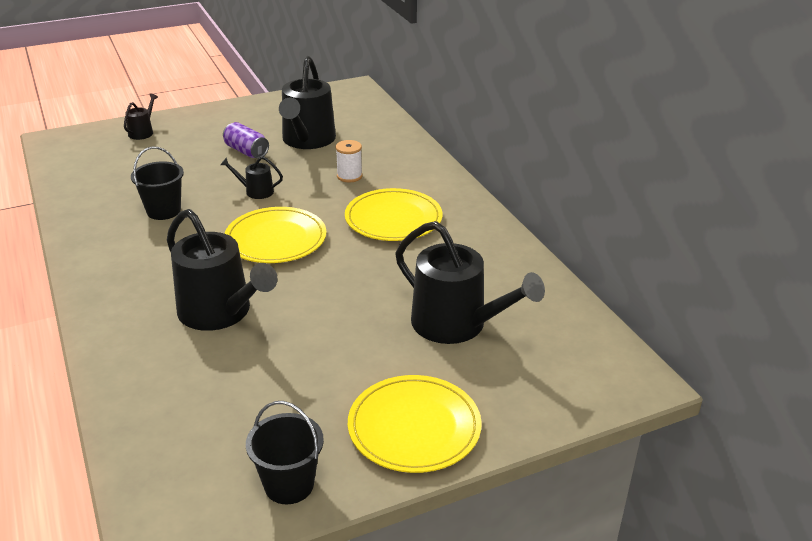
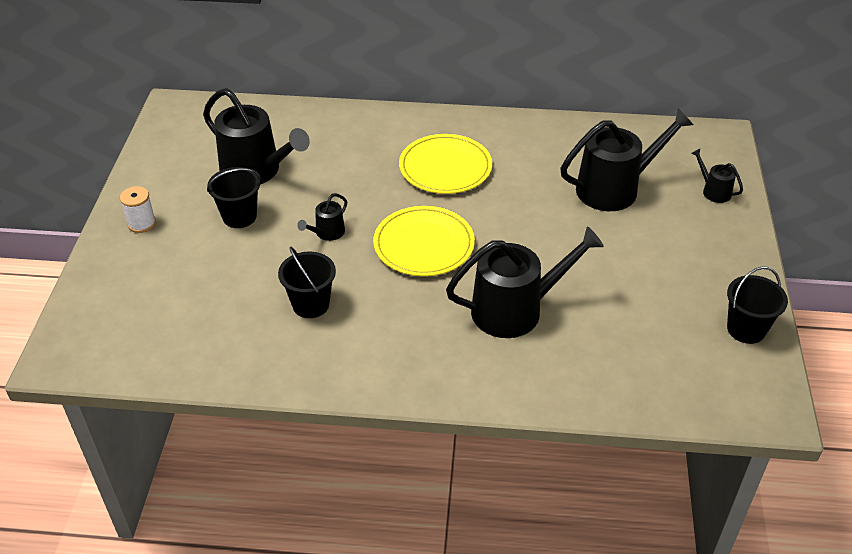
camera: 60 degrees left, 10 degrees up
(142, 132) = (116, 281): black watering can -> black watering can (713, 191)
(246, 151) = (239, 216): purple can -> black bucket
(349, 176) = (351, 167): white spool -> white spool (142, 223)
(414, 427) = (717, 250): yellow plate -> none

